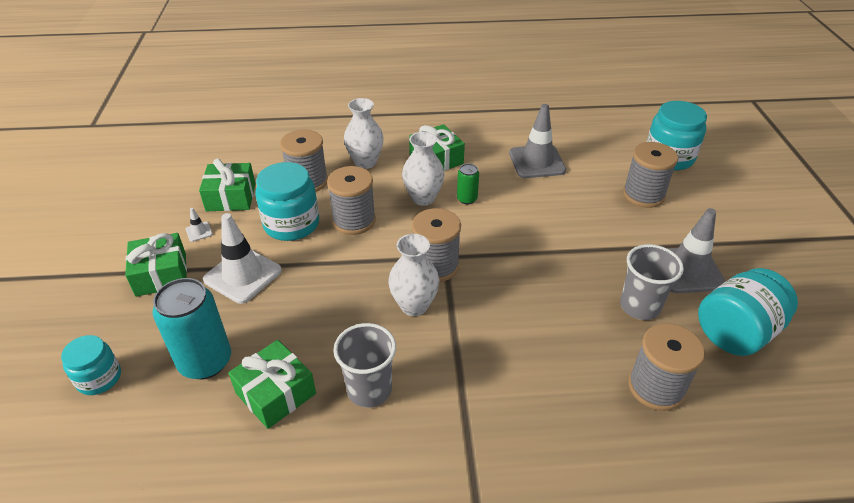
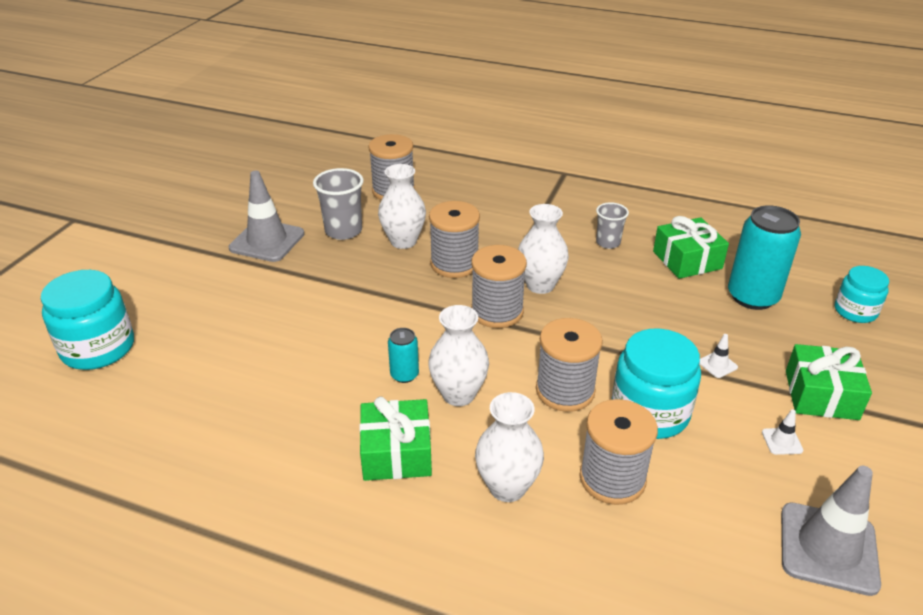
camera: 155 degrees left, 5 degrees down
(231, 197) = (738, 489): green gift -> none
(243, 275) = (717, 364): white traffic cone -> white traffic cone, size x0.42
(369, 390) = (608, 242): grey cup -> grey cup, size x0.64
(467, 199) = (404, 375): green can -> turquoise can
(537, 162) = (263, 399): grey traffic cone -> grey traffic cone (828, 548)
(573, 314) = (403, 241): none -> white vase
(643, 195) = (200, 314): grey spool -> grey spool (454, 264)
(736, 332) = (294, 199): turquoise jar -> none

